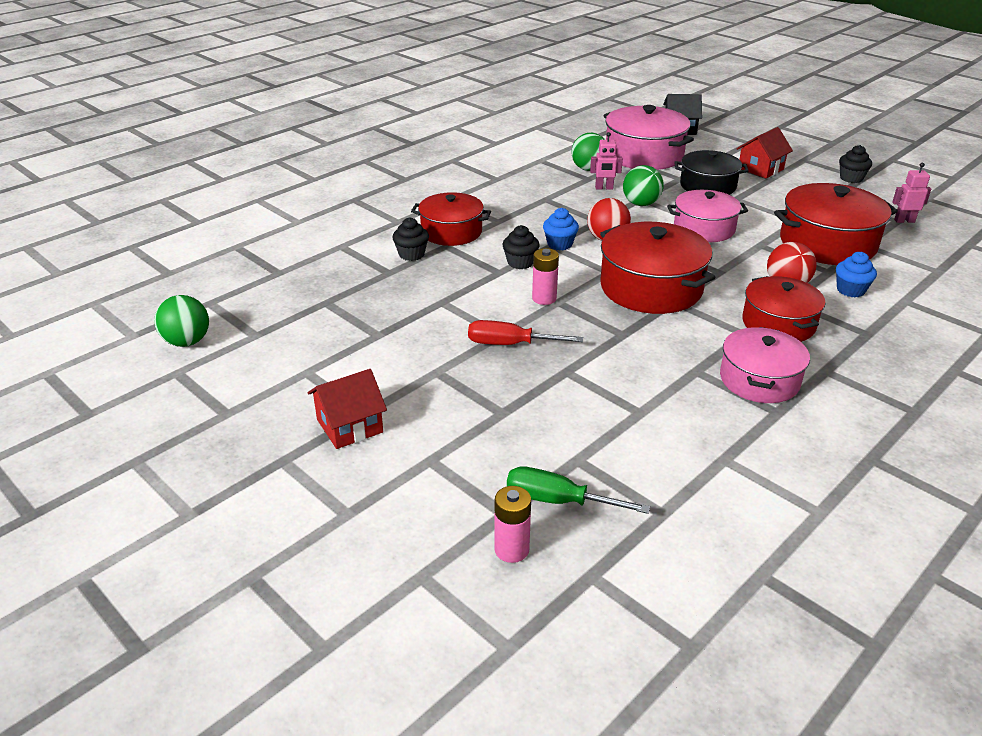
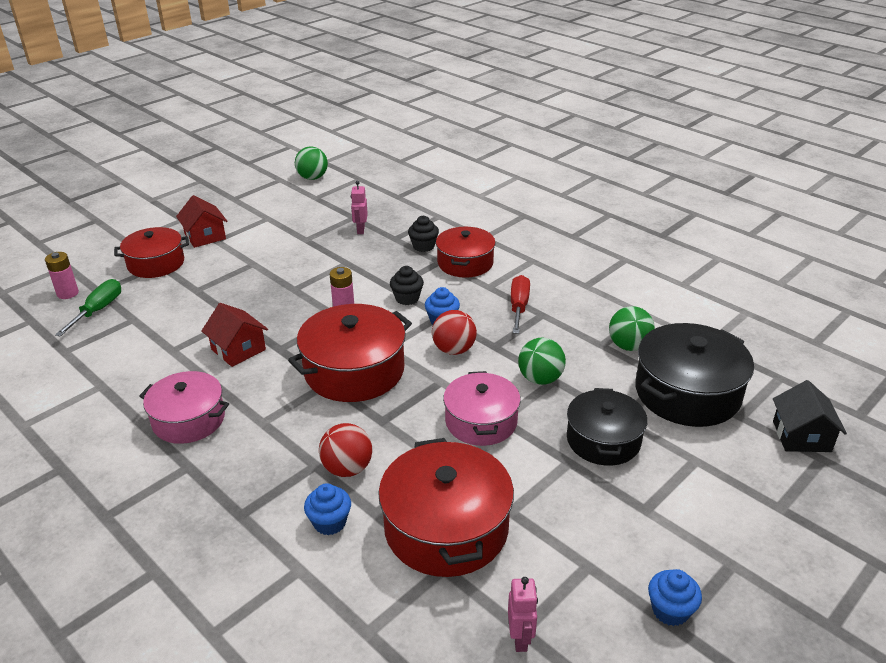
camera: 90 degrees right, 0 degrees up
(510, 344) = (279, 293): red screwdriver -> red screwdriver (519, 307)
(604, 188) = (577, 354): pink robot -> pink robot (360, 230)
(644, 155) = (687, 393): pink pot -> black pot
(760, 169) = (676, 503): red house -> red house (238, 349)
(778, 324) = (274, 448): red pot -> red pot (156, 263)
(851, 178) = (670, 610): black cupcake -> blue cupcake

